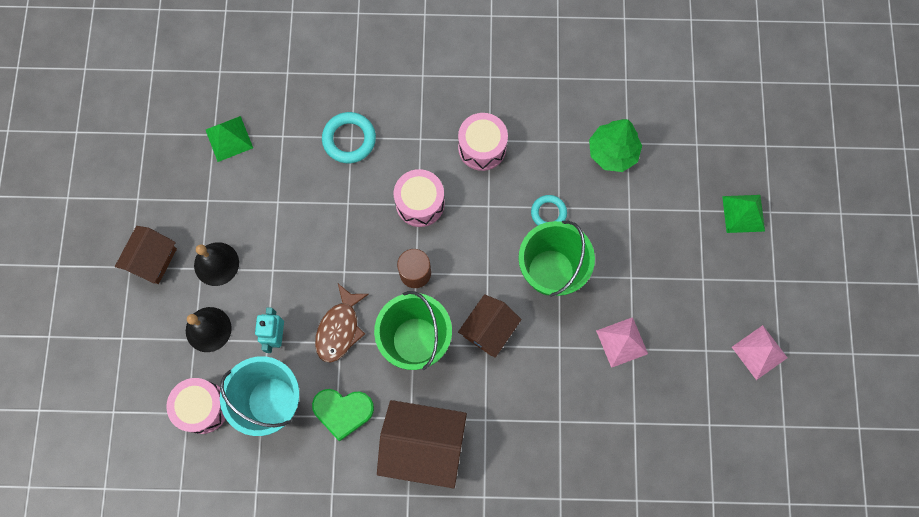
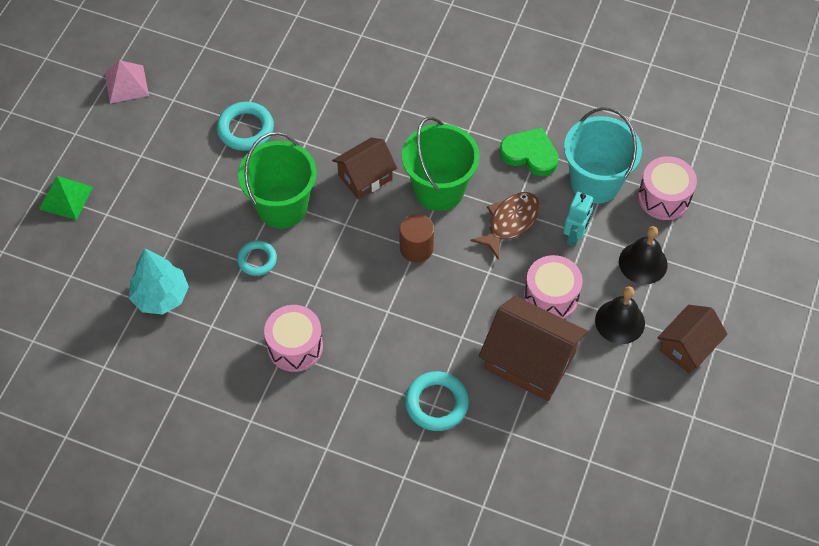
camera: 160 degrees left, 15 degrees down
(229, 138) = (573, 450): green pyramid -> none
(420, 203) = (385, 312): pink drum -> pink drum (551, 297)
(423, 445) = (465, 107): brown house -> brown house (530, 361)
(612, 152) = (161, 296): green tree -> turquoise tree
(622, 342) = (245, 129): pink pyramid -> turquoise ring

